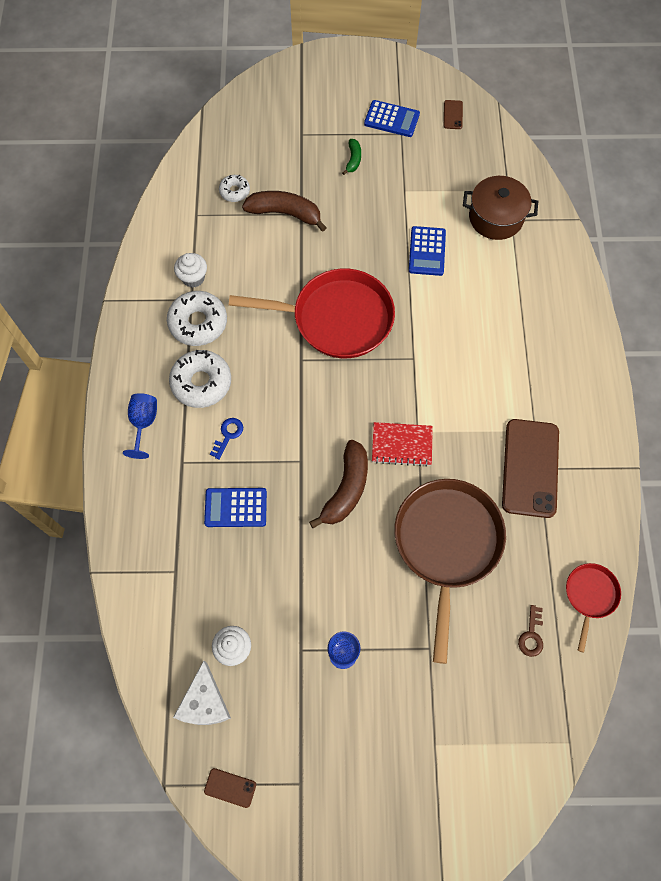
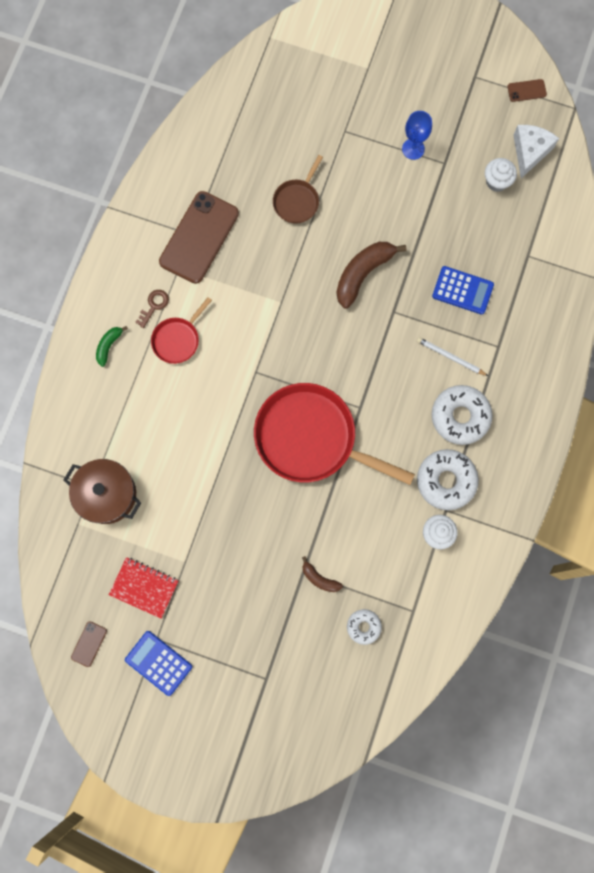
camera: 160 degrees left, 10 degrees up
(144, 423) = (523, 395): blue goblet -> none
(228, 435) = (450, 357): blue key -> white pencil
(230, 787) = (526, 90): brown phone -> brown phone turned 45 degrees counterclockwise
(285, 213) = (319, 578): brown banana -> brown banana, size x0.52
(353, 160) = (222, 622): green banana -> green banana (109, 346)
(402, 445) = (300, 295): red notebook -> red notebook (144, 587)
(427, 251) = (193, 480): blue calculator -> none
(447, 544) = (297, 201): brown pan -> brown pan, size x0.48
(531, 635) = (262, 113): brown key -> brown key (154, 306)
(590, 596) = (202, 125): red pan -> red pan (178, 339)

